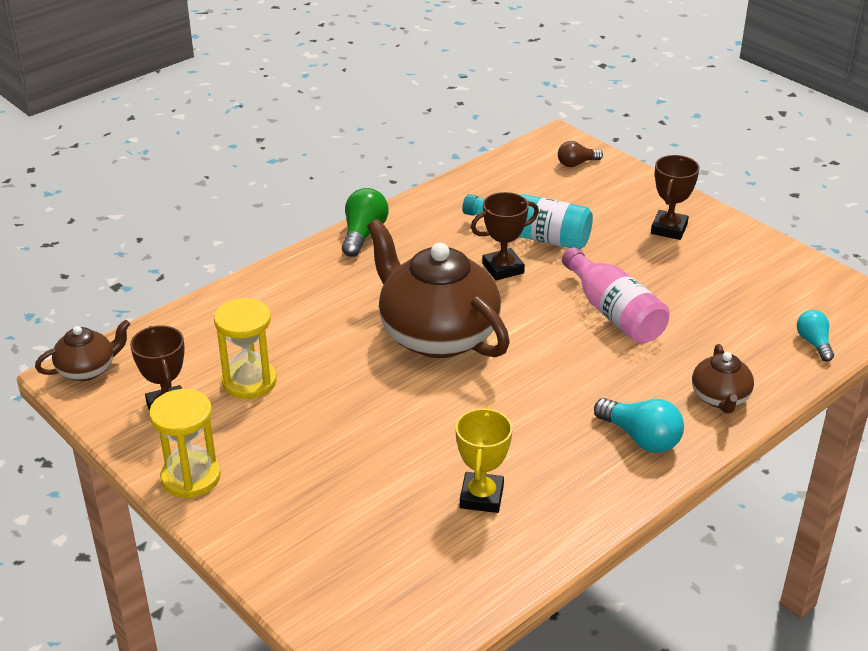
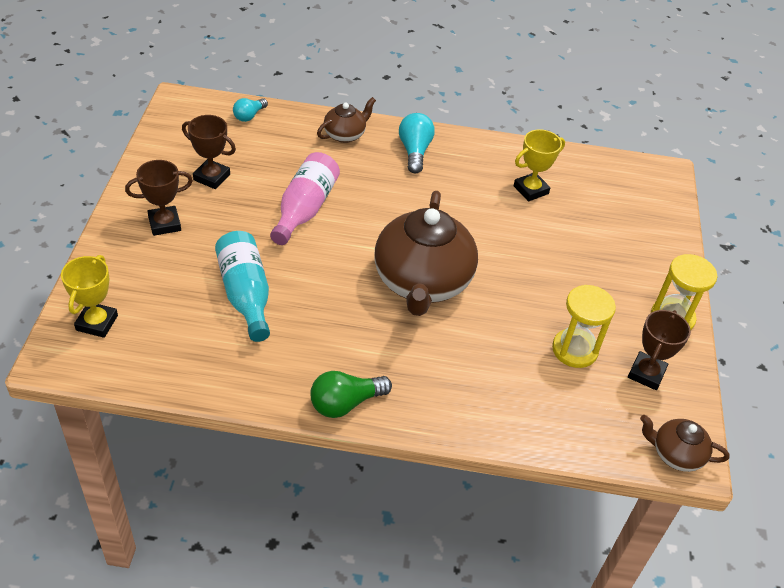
camera: 135 degrees left, 10 degrees up
(503, 268) = (308, 289): brown trophy -> brown trophy (212, 177)
(576, 163) = (97, 323): brown light bulb -> yellow trophy

